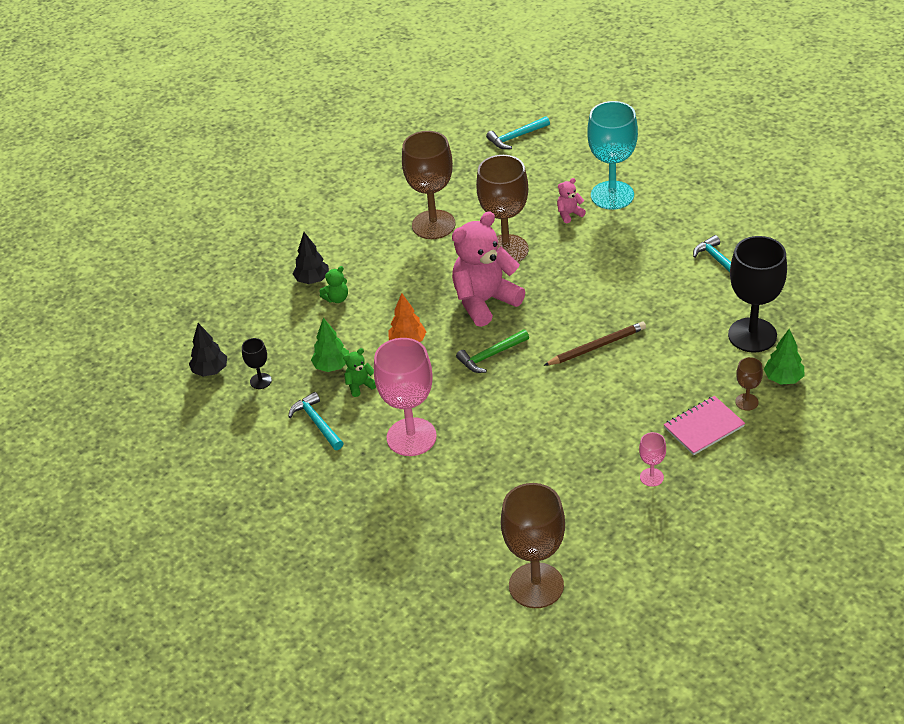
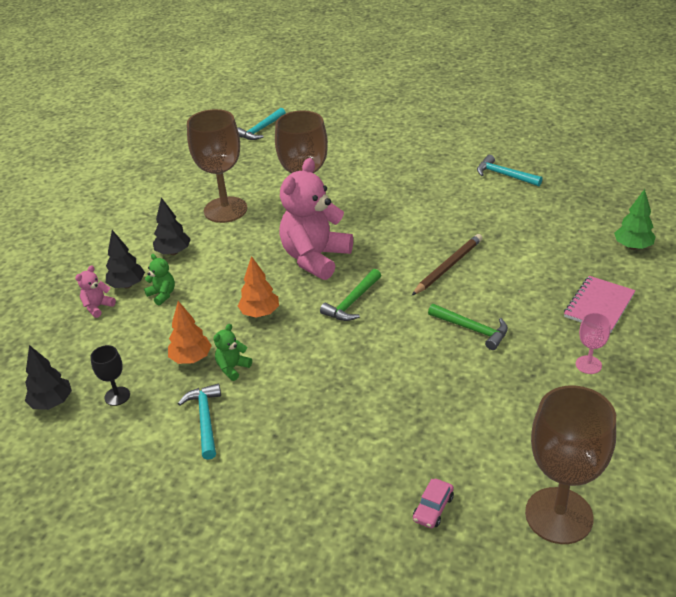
camera: 25 degrees left, 5 degrees down
(317, 423) = (205, 420): turquoise hammer -> turquoise hammer turned 45 degrees clockwise
(332, 366) = (191, 358): green tree -> orange tree
(337, 298) = (162, 295): green teddy bear -> green teddy bear turned 75 degrees counterclockwise
(366, 257) = (173, 252): none -> black tree
(411, 437) = (319, 402): pink goblet -> none
(446, 548) = (433, 508): none -> pink car
(569, 214) = (347, 172): pink teddy bear -> pink teddy bear (98, 307)
(576, 413) = (472, 329): none -> green hammer
(612, 195) = (375, 150): turquoise goblet -> none
(746, 402) = (618, 274): brown goblet -> none
(752, 335) = (577, 221): black goblet -> none

